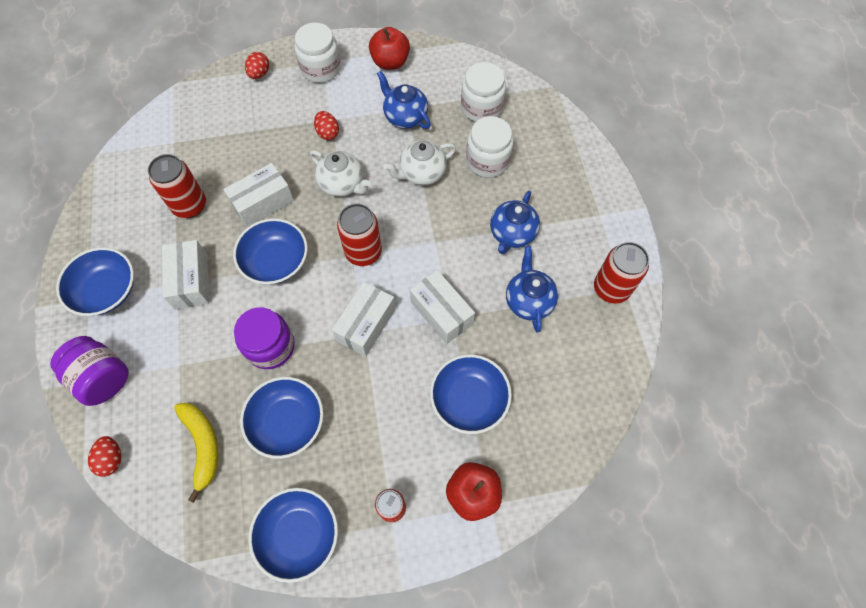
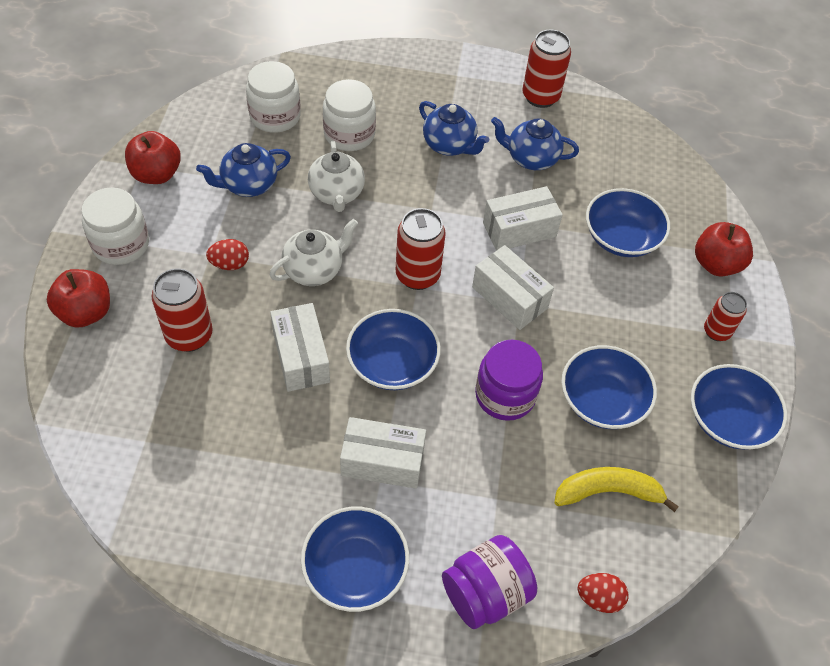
camera: 75 degrees left, 10 degrees down
(190, 206) = (265, 440): red can -> red can (189, 335)
(259, 74) = (86, 312): red egg -> red apple

